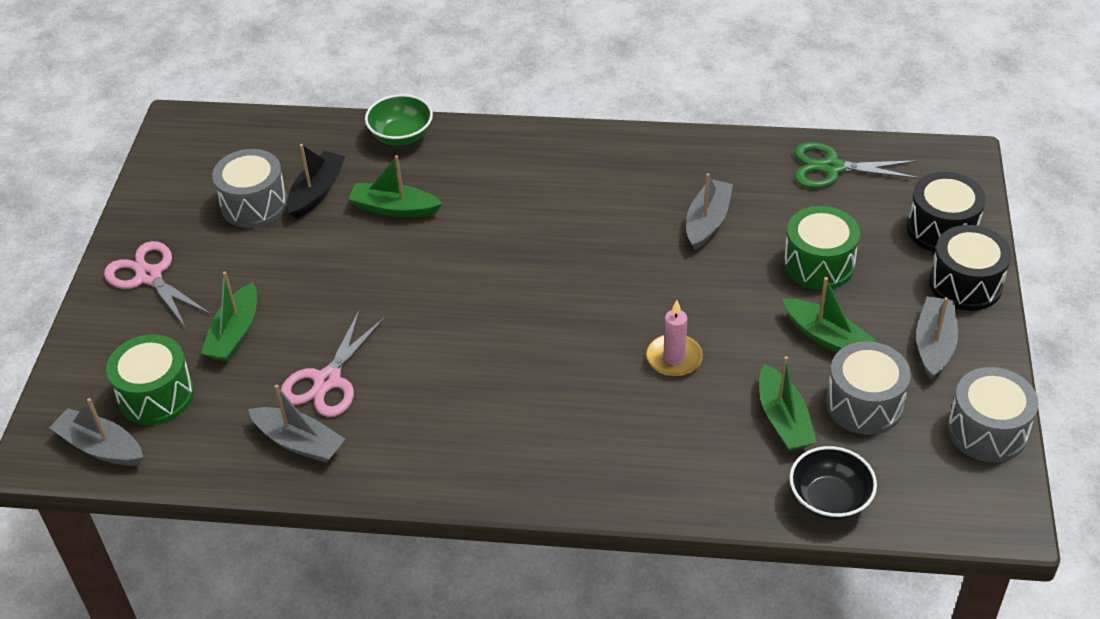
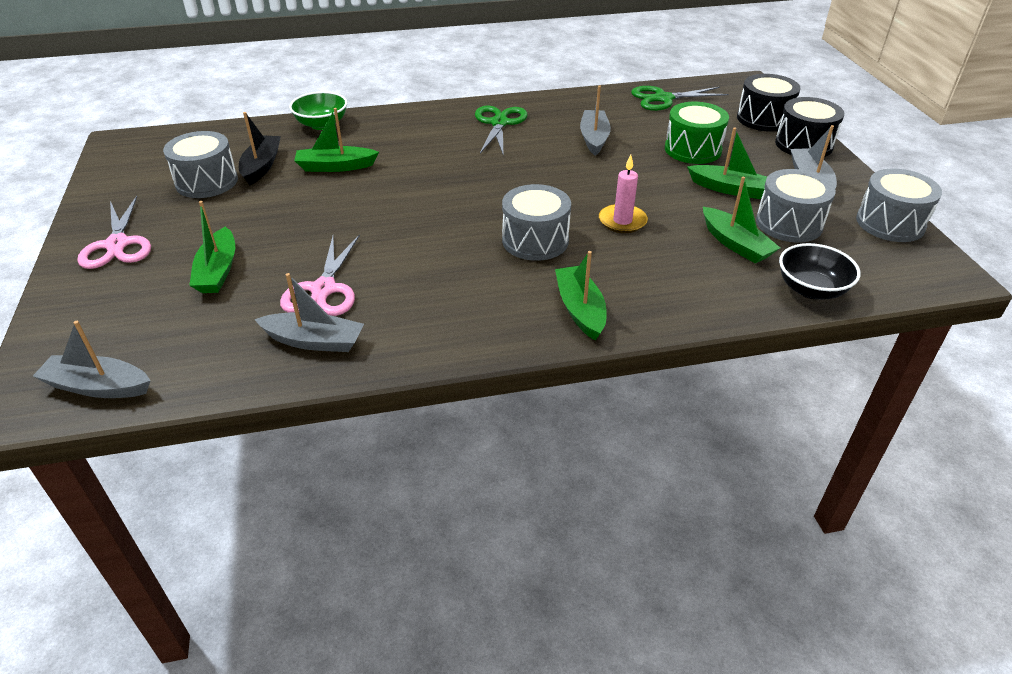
camera: 20 degrees left, 5 degrees down
(149, 276) = (117, 244): pink scissors -> pink scissors turned 135 degrees counterclockwise
(156, 395) = (150, 332): green drum -> none
(565, 364) = (535, 240): none -> grey drum
(569, 466) = (580, 309): none -> green boat
(606, 173) = (499, 123): none -> green scissors

